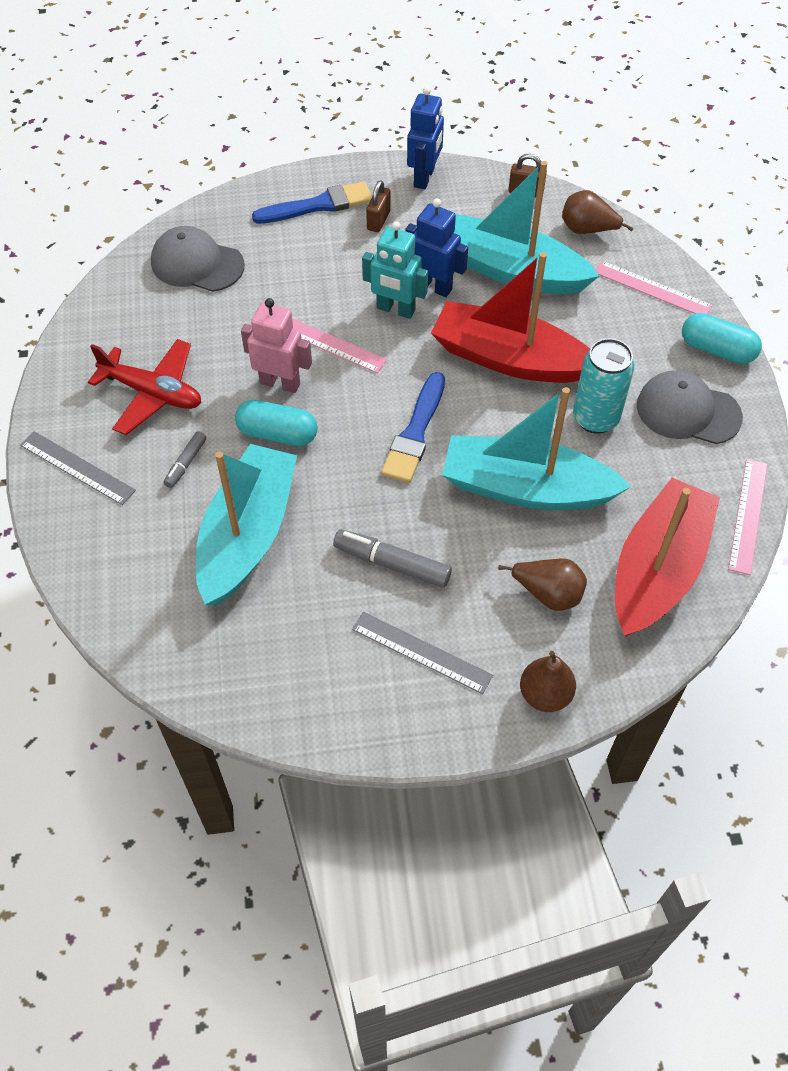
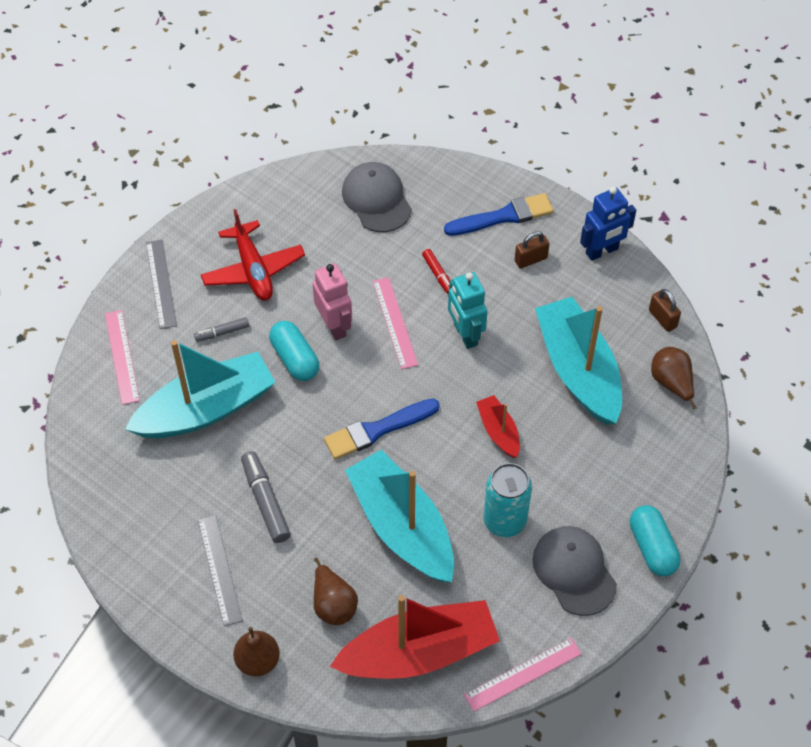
camera: 45 degrees right, 0 degrees up
(318, 205) = (503, 216): blue brush -> blue brush turned 45 degrees counterclockwise
(318, 282) = (438, 274): none -> red marker
(433, 286) = (510, 338): blue robot -> none
(509, 359) = (498, 431): red boat -> red boat, size x0.48
(652, 289) = (663, 465): pink ruler -> pink ruler (122, 356)

